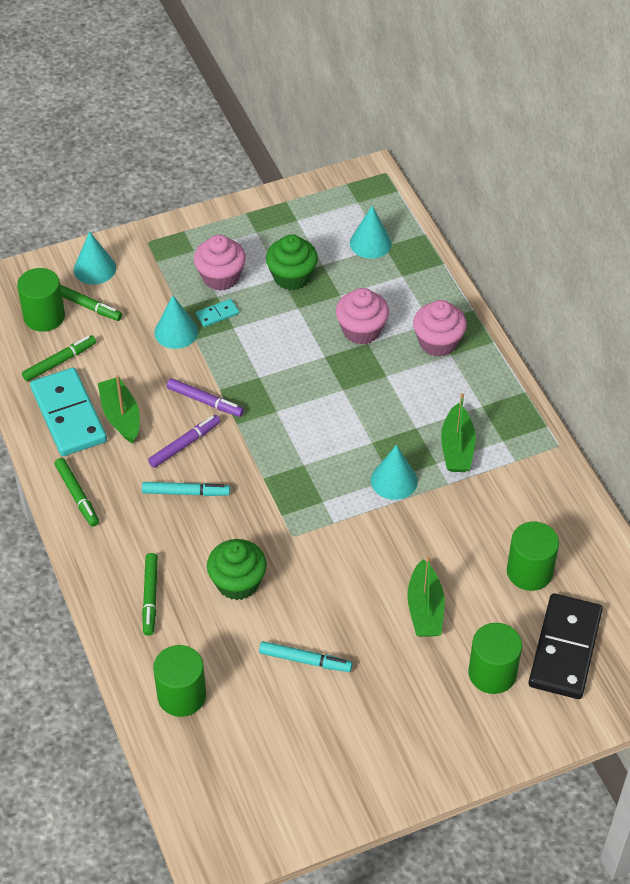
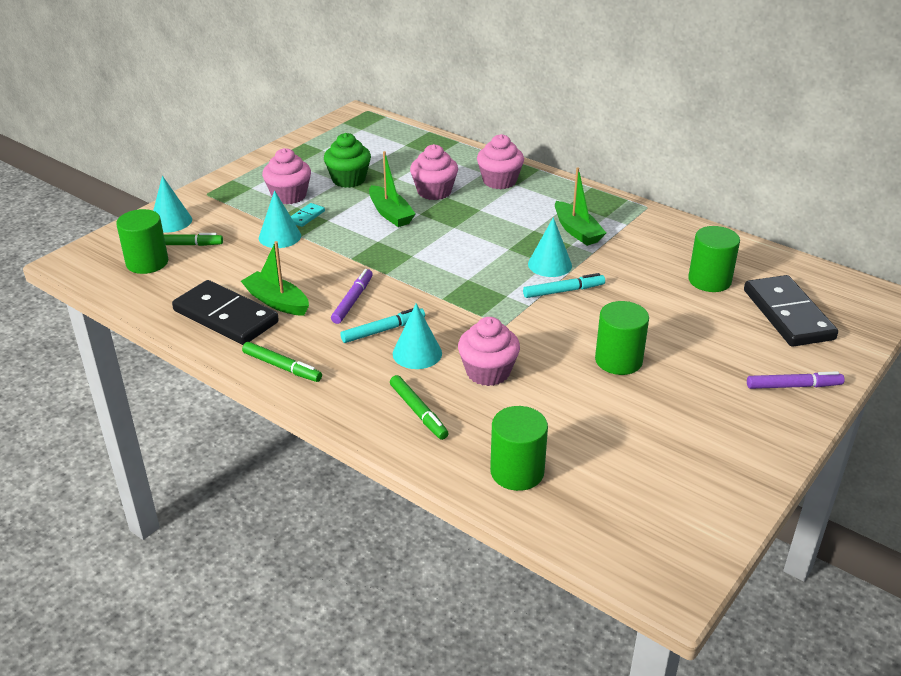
camera: 30 degrees left, 15 degrees down
(59, 362) = (187, 286): green marker -> none
(69, 415) = (226, 316): turquoise domino -> black domino
(205, 401) = (345, 269): purple marker -> purple marker (793, 386)
(237, 582) = (488, 372): green cupcake -> pink cupcake
(305, 660) = (600, 401): turquoise marker -> turquoise marker (563, 291)
(370, 243) = (393, 146): turquoise cone -> turquoise cone (417, 353)
(425, 609) = (659, 331): green boat -> green boat (390, 214)
(492, 673) = (754, 350): green cylinder -> green cylinder (618, 360)

